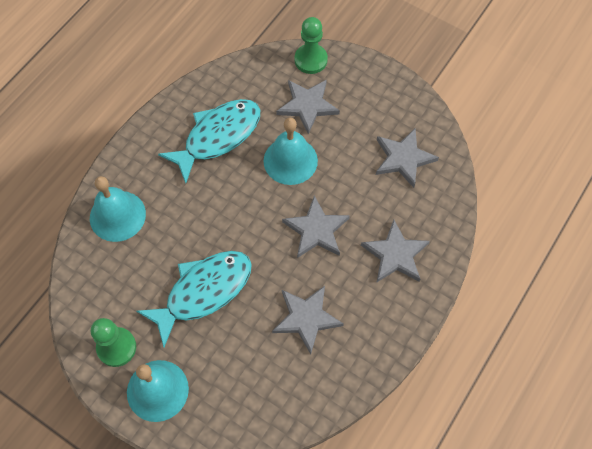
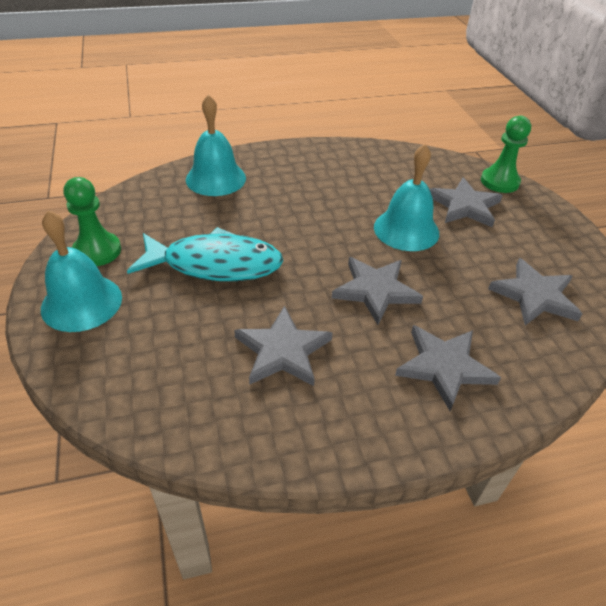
camera: 40 degrees right, 20 degrees down
(218, 137) = (357, 181): turquoise fish -> none

